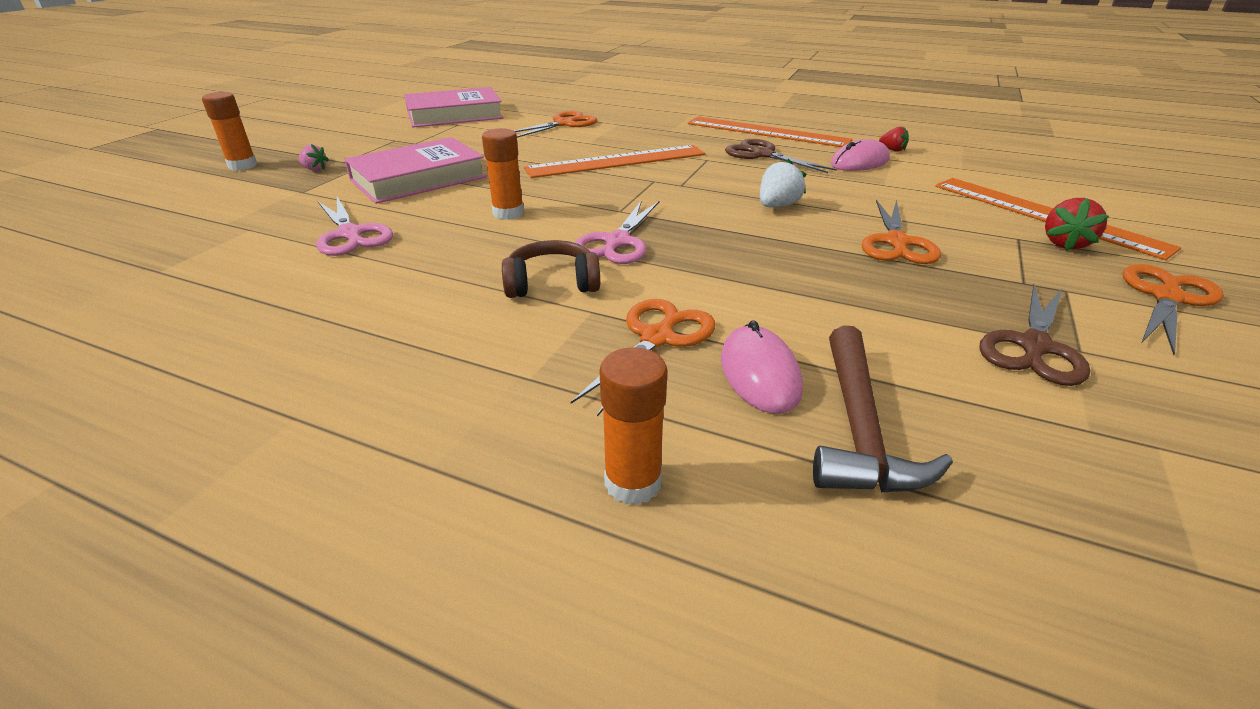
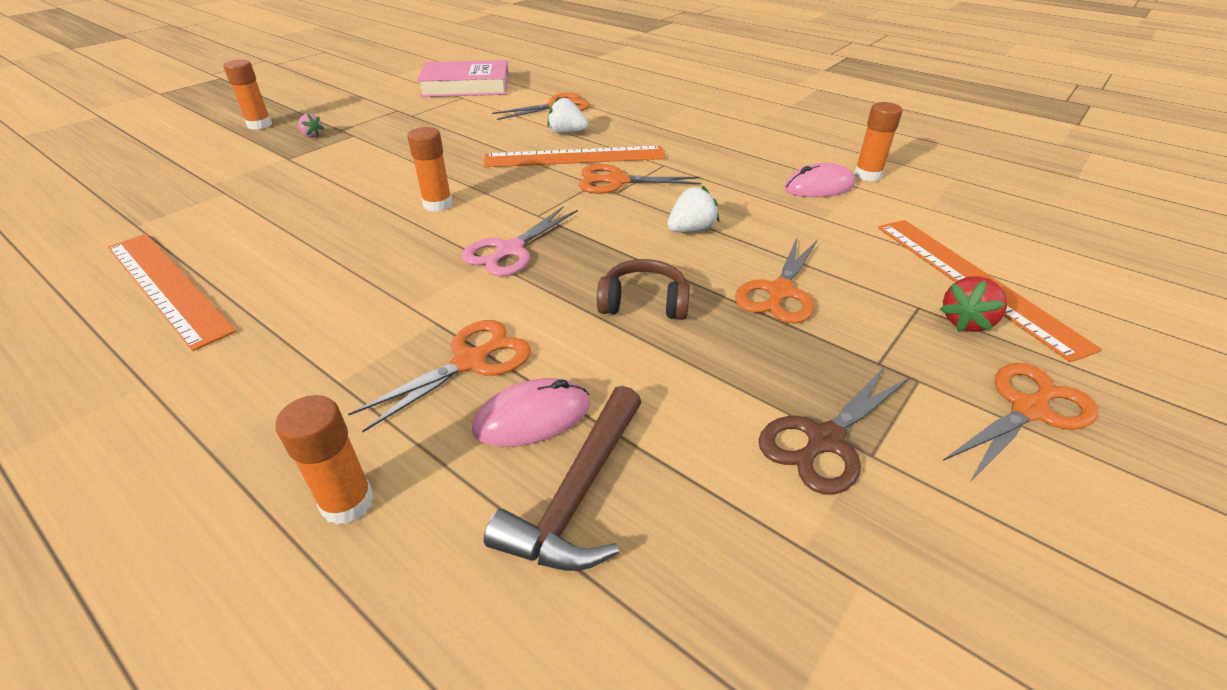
camera: 15 degrees right, 5 degrees up
(350, 234) = (296, 209): pink scissors -> none
(418, 179) = (388, 156): pink book -> none
(552, 283) = (422, 287): brown headphones -> brown headphones (644, 303)
(592, 143) = (567, 133): none -> white strawberry
(674, 176) = (617, 181): none -> orange scissors
(759, 373) = (532, 417): pink mouse -> pink mouse turned 60 degrees clockwise
(762, 155) = (723, 165): brown scissors -> none
(766, 132) = (749, 137): orange ruler -> orange ruler (167, 286)
(892, 150) = (867, 175): red strawberry -> orange glue stick

